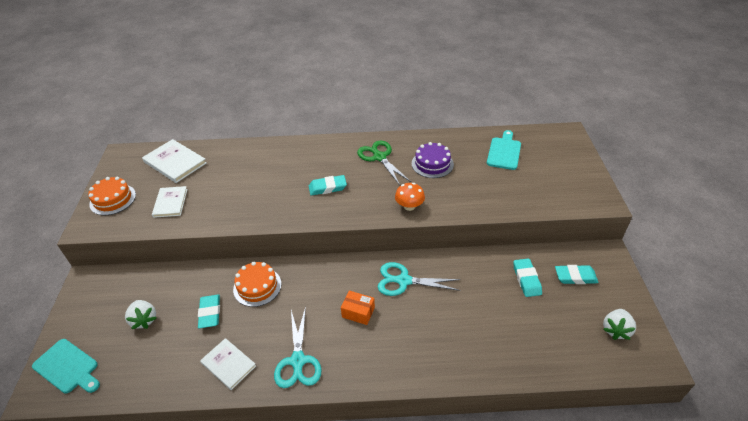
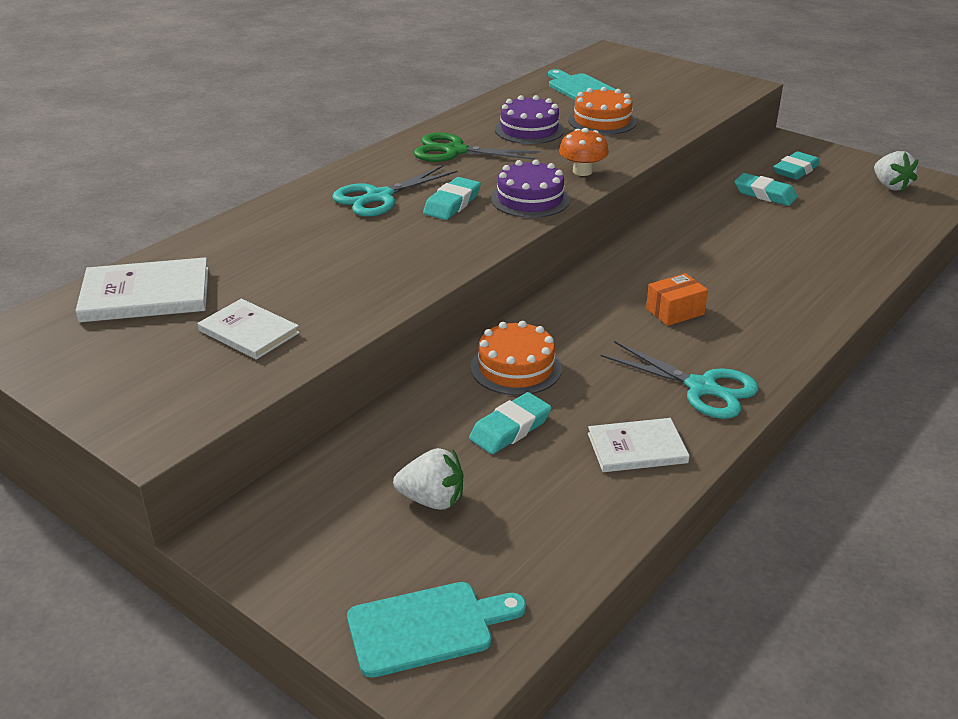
camera: 50 degrees left, 10 degrees down
(113, 199) = (125, 385): orange cake -> orange cake (602, 121)
(210, 313) = (510, 428): turquoise eraser -> turquoise eraser turned 75 degrees counterclockwise
(359, 207) = (530, 199): none -> purple cake
(404, 281) = (664, 260): turquoise scissors -> turquoise scissors (379, 197)

